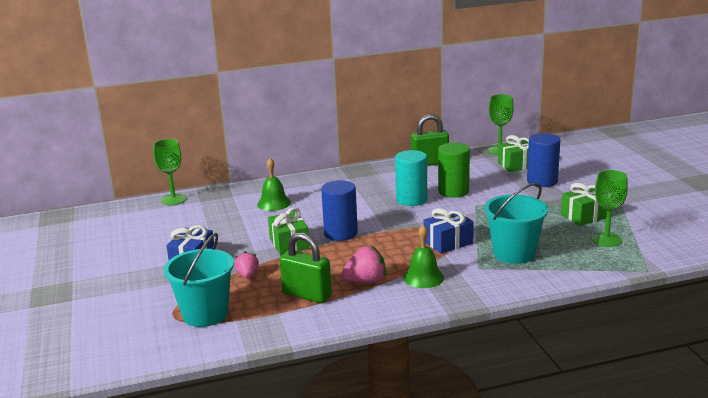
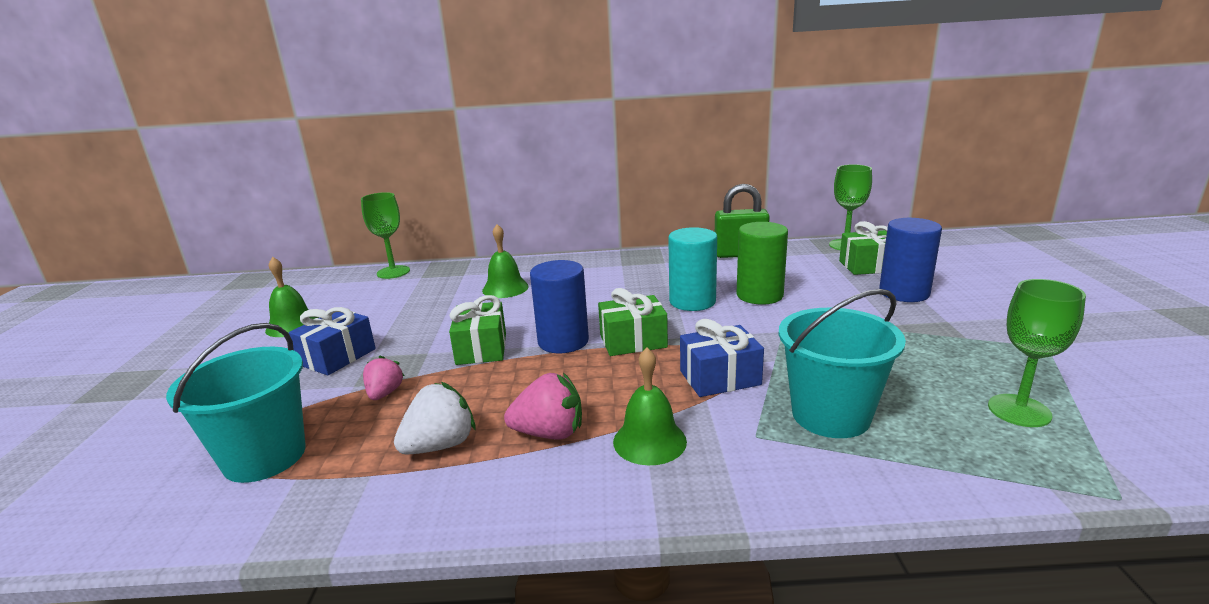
camera: 15 degrees right, 0 degrees up
(134, 244) = (292, 325): none -> green bell
(307, 295) = (440, 445): green padlock -> white strawberry
(585, 216) = (975, 358): green gift -> green gift (633, 341)

